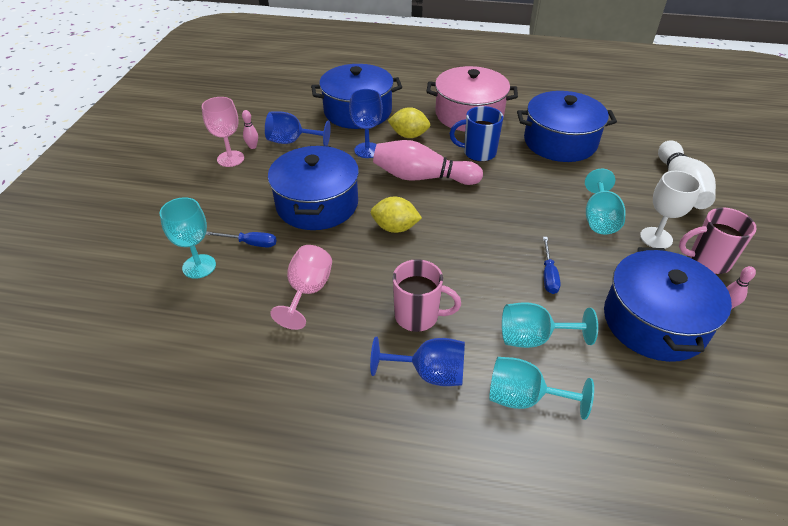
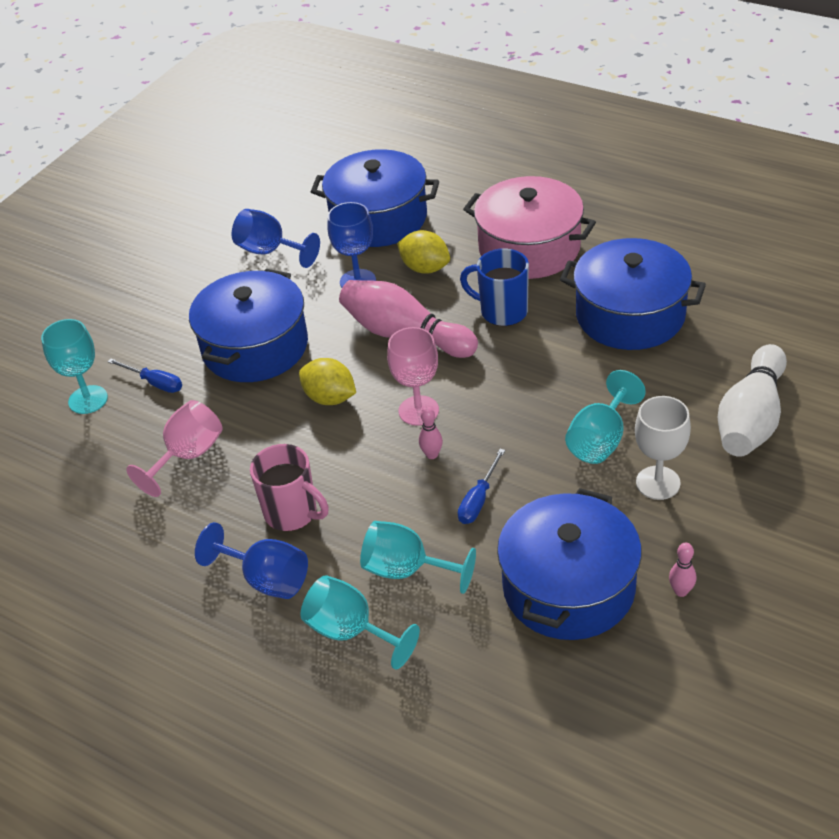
camera: 25 degrees right, 0 degrees up
(230, 159) = (184, 264): pink goblet -> pink goblet (418, 410)
(252, 146) = (219, 251): pink bowling pin -> pink bowling pin (432, 455)
(707, 261) = (704, 529): pink mug -> none

